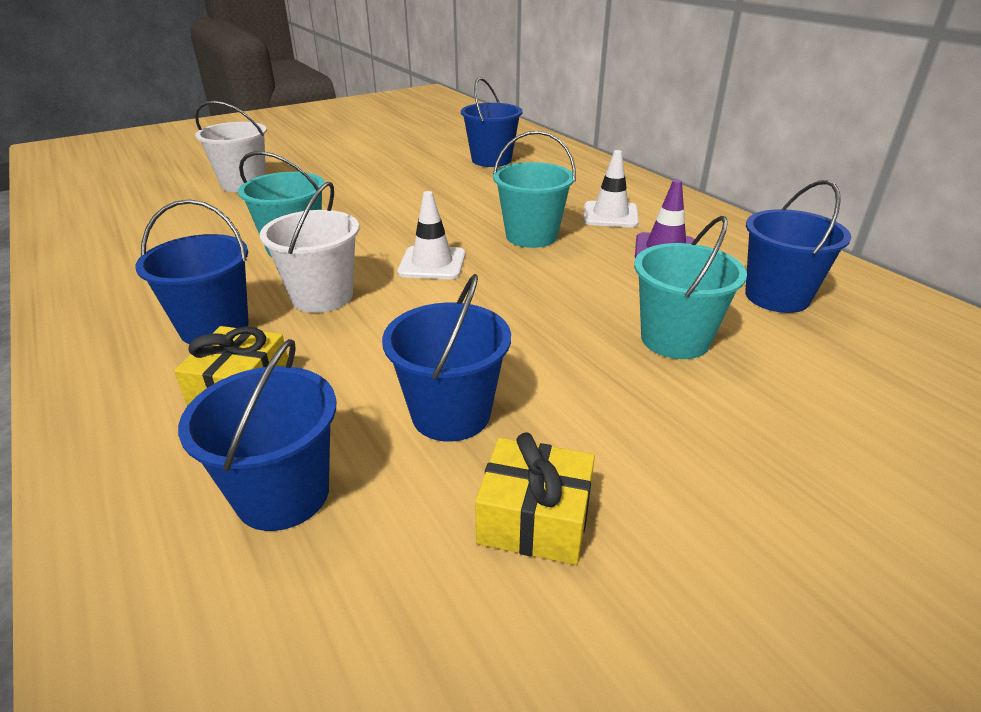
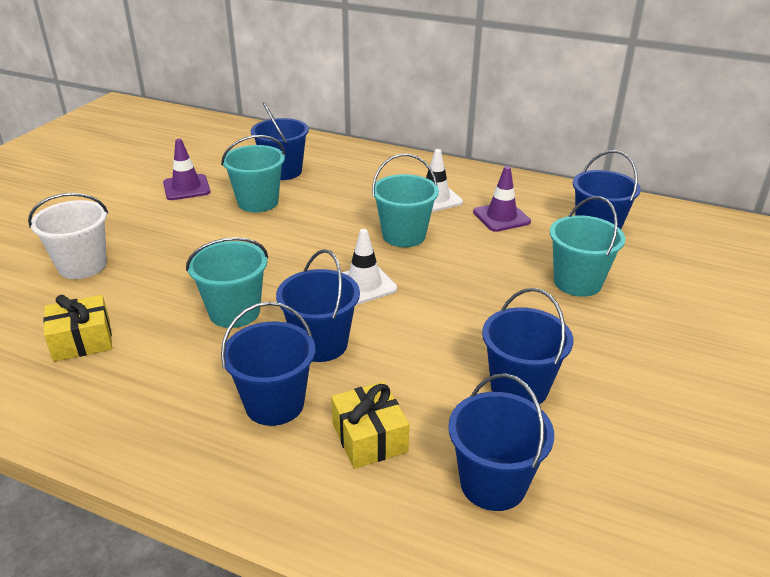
camera: 35 degrees left, 0 degrees up
(322, 296) = (321, 344): white bucket -> blue bucket
(395, 153) = (186, 188): none -> purple traffic cone
(436, 176) = (258, 202): none -> turquoise bucket
(534, 519) = (632, 423): yellow gift -> yellow gift (82, 341)

